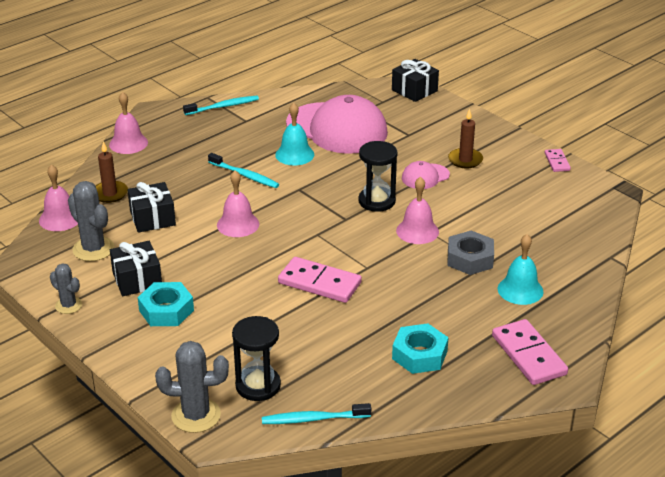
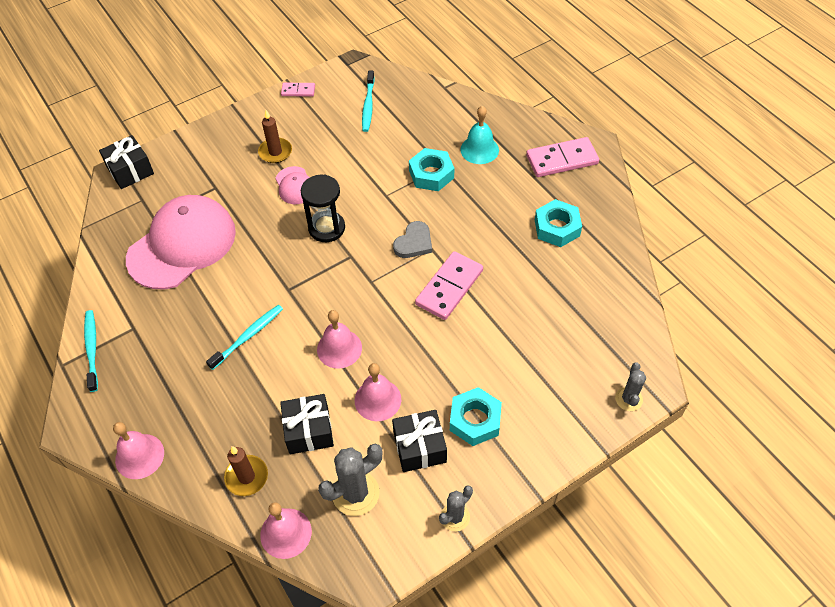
camera: 80 degrees left, 20 degrees up
(196, 415) = (628, 399): grey cactus -> grey cactus, size x0.61
(258, 385) = (590, 347): black hourglass -> none
(294, 154) = (221, 287): turquoise bell -> none
(314, 419) = (633, 310): turquoise toothbrush -> turquoise toothbrush (368, 105)
(372, 255) = (414, 243): none -> grey heart
(417, 231) = (382, 204): pink bell -> pink bell (377, 400)
(470, 259) = (431, 174): grey nut -> turquoise nut

